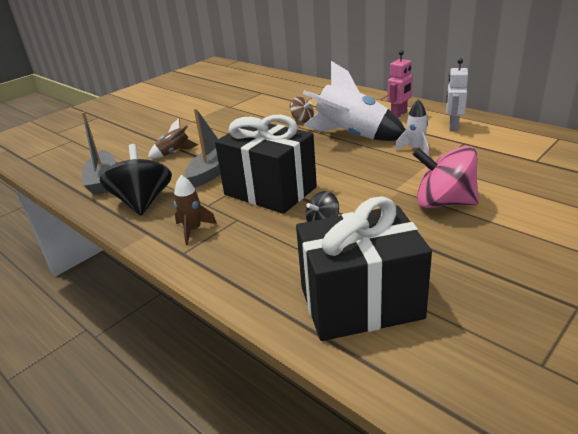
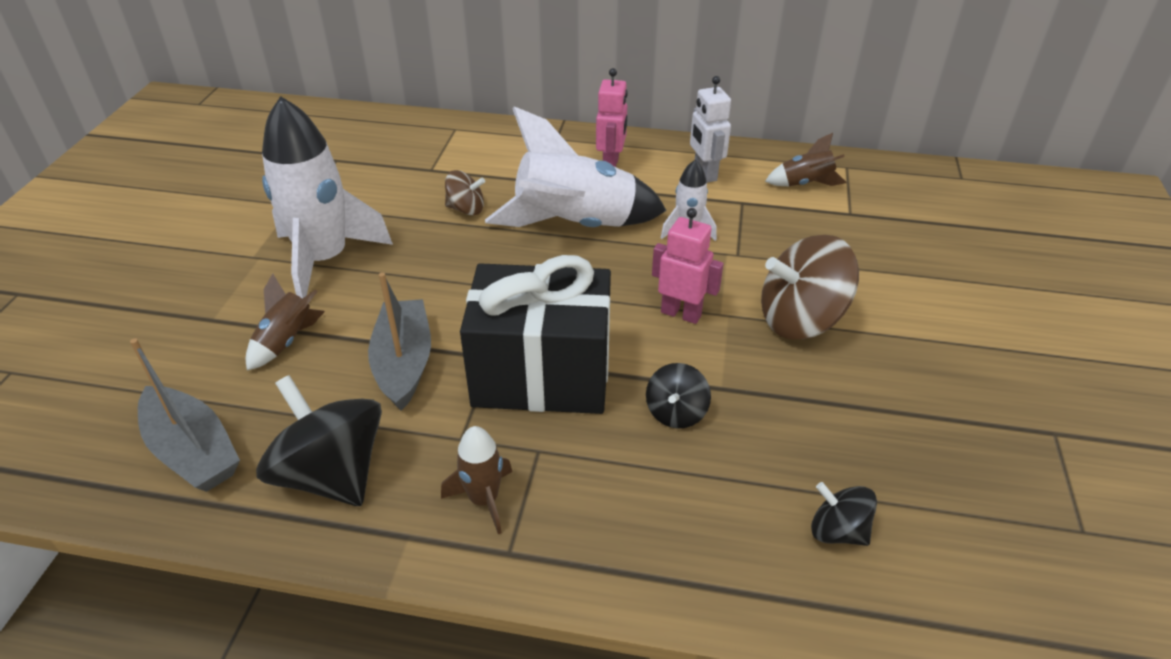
camera: 35 degrees left, 10 degrees up
(219, 127) = (325, 260): none -> white rocket
(360, 303) = (837, 531): black gift -> black spinning top
(371, 184) = (681, 313): none -> pink robot
(444, 203) = (800, 320): pink spinning top -> brown spinning top
(518, 141) = (805, 183): none -> brown rocket

